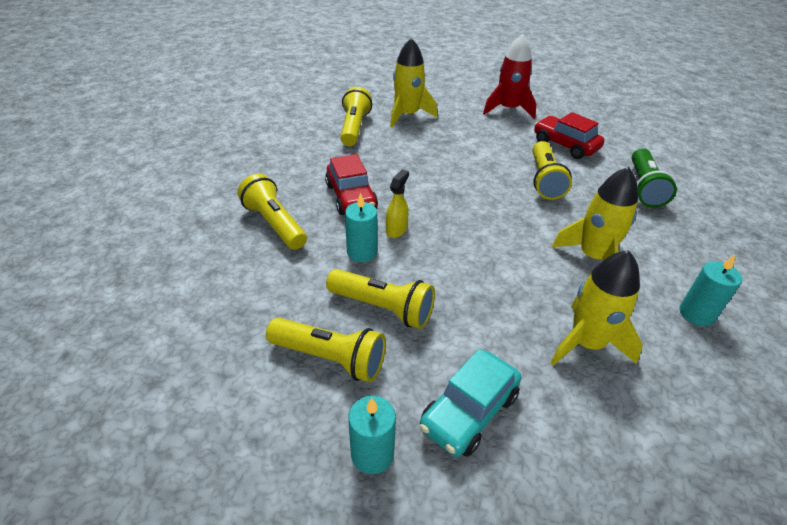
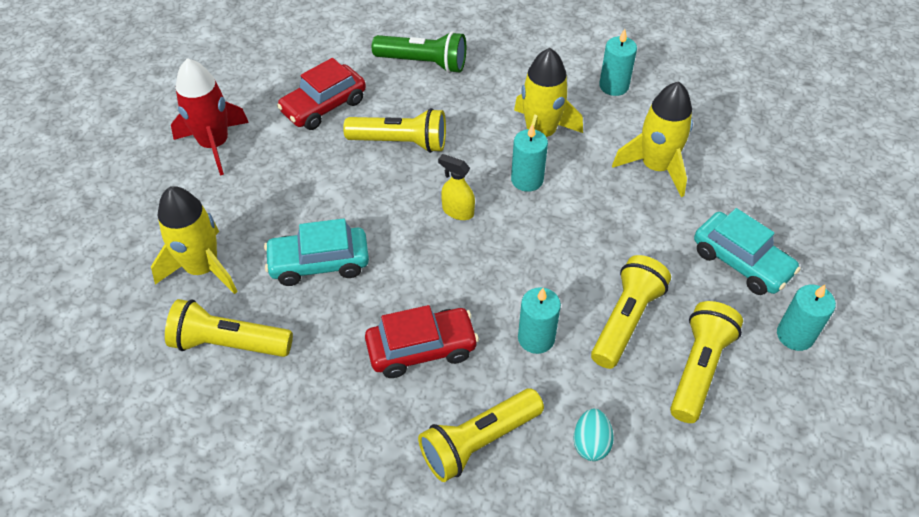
camera: 85 degrees left, 10 degrees up
(264, 281) = (591, 443): none -> turquoise egg
(396, 229) = (493, 300): yellow spray bottle -> yellow spray bottle (457, 211)
(418, 153) = (319, 263): none -> turquoise car
(531, 248) = (527, 180): none -> turquoise candle

